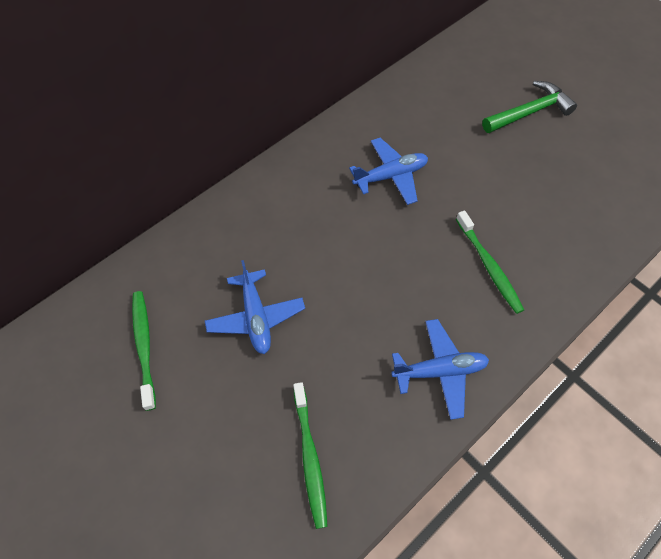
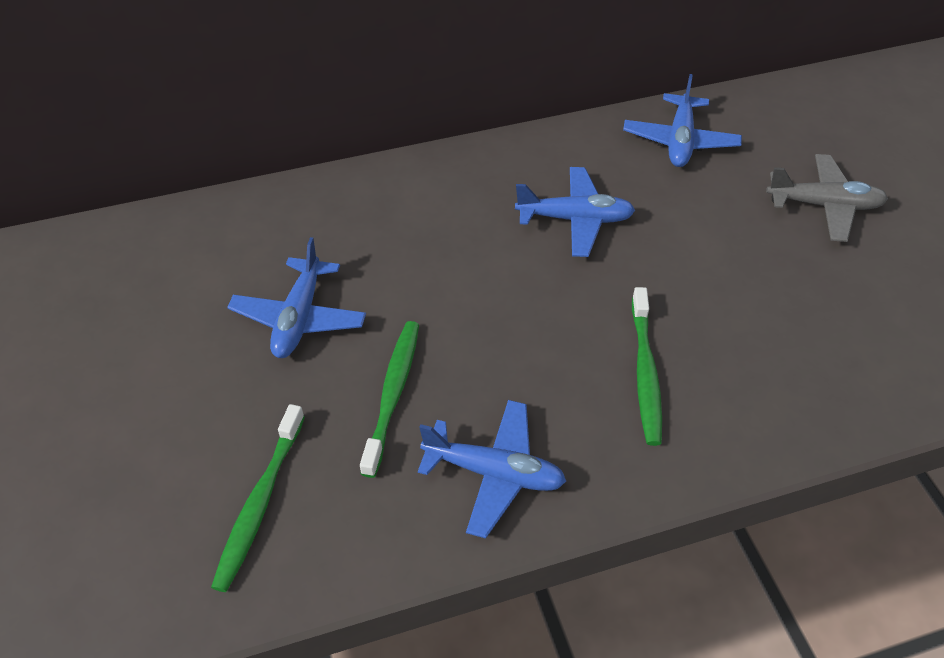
camera: 25 degrees right, 10 degrees down
(144, 346) = (151, 300): green toothbrush -> green toothbrush (393, 394)
(423, 95) = (680, 141): none -> blue plane
(529, 112) = (824, 205): green hammer -> grey plane

